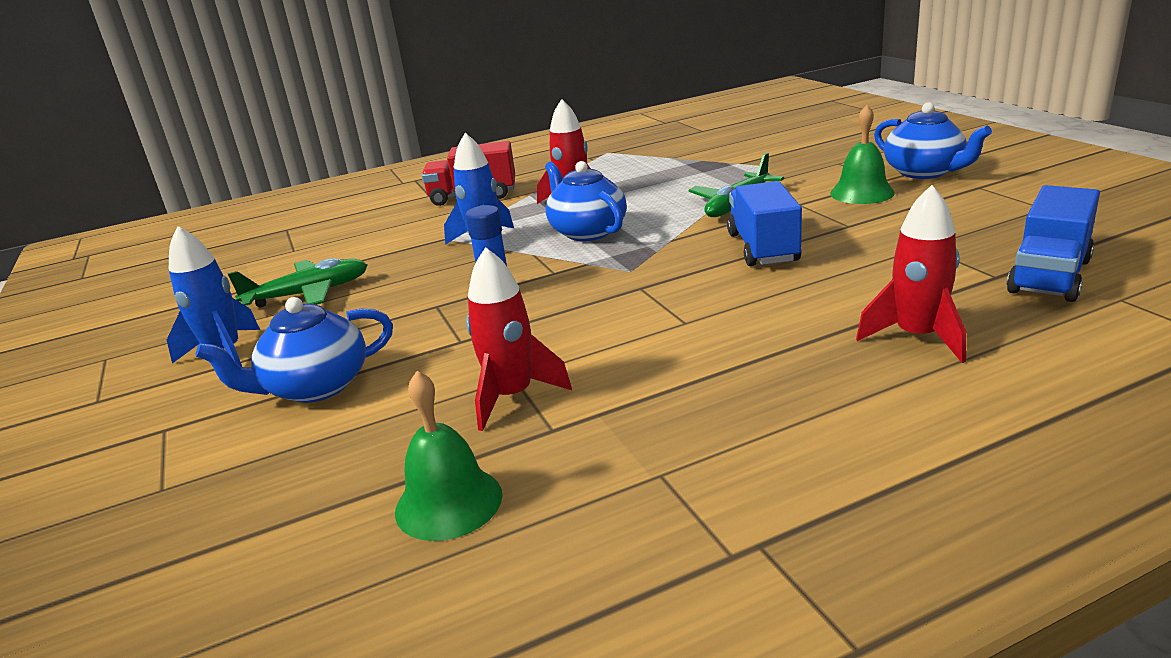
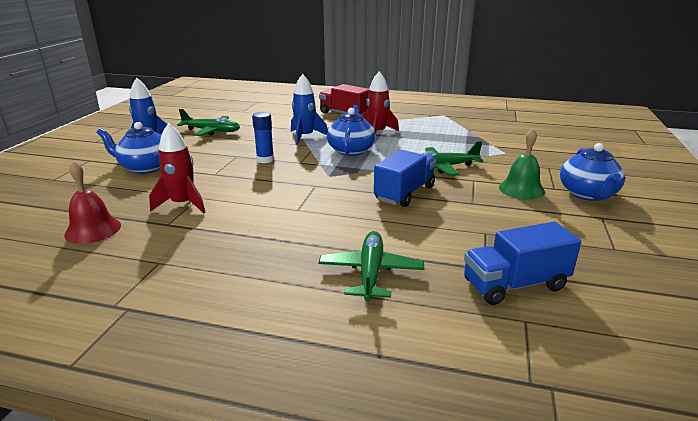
camera: 35 degrees right, 0 degrees up
(448, 502) = (93, 230): green bell -> red bell
(917, 337) = (370, 272): red rocket -> green plane

